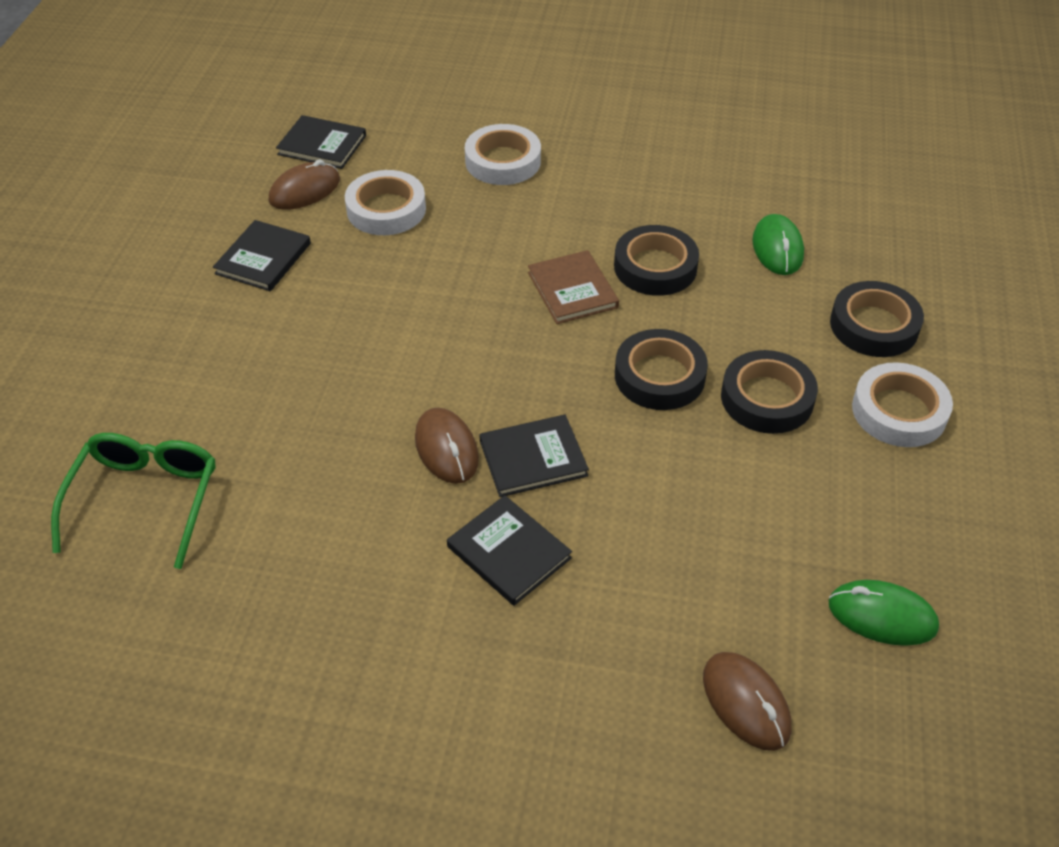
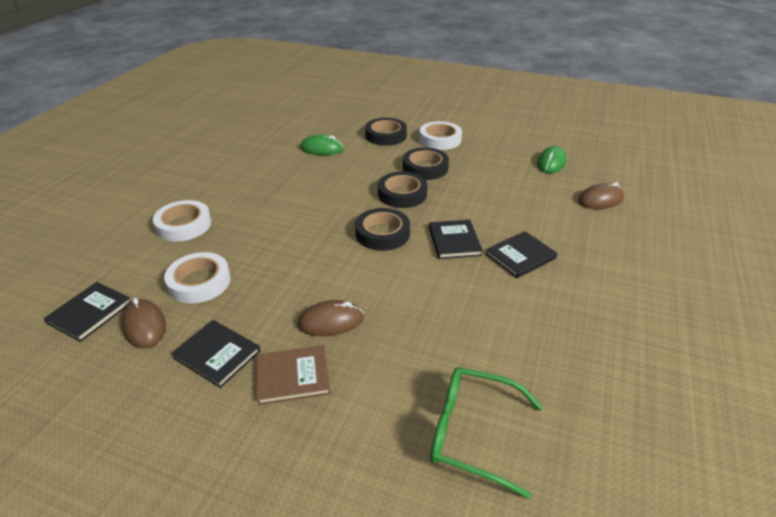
camera: 80 degrees left, 10 degrees down
(446, 449) = (442, 272): brown mouse -> brown mouse (331, 321)
(572, 290) = (324, 213): brown book -> brown book (293, 376)
(655, 267) = (318, 184): black tape -> black tape (382, 233)

